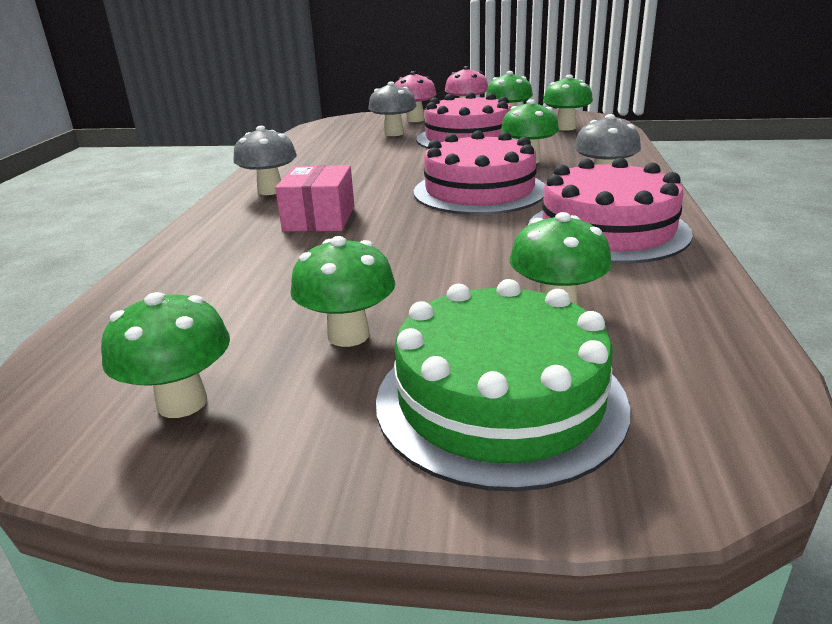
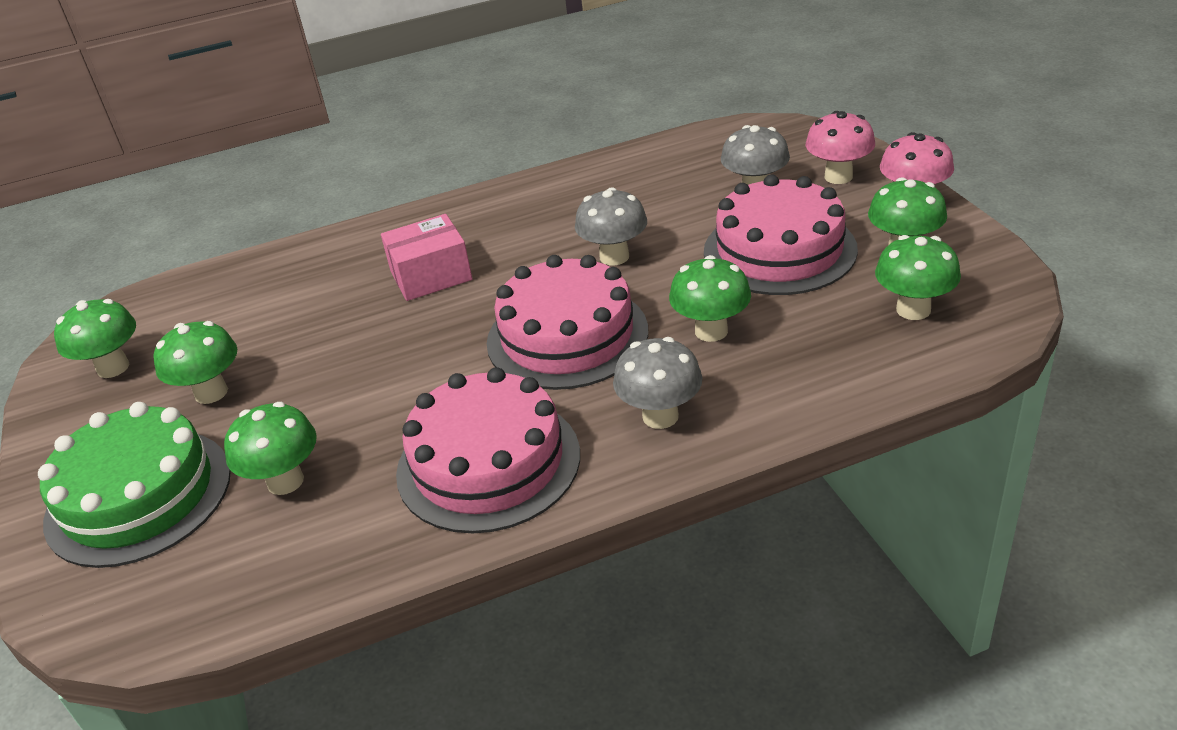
camera: 65 degrees right, 10 degrees up
(270, 191) = (491, 214): grey mushroom -> grey mushroom (614, 257)

